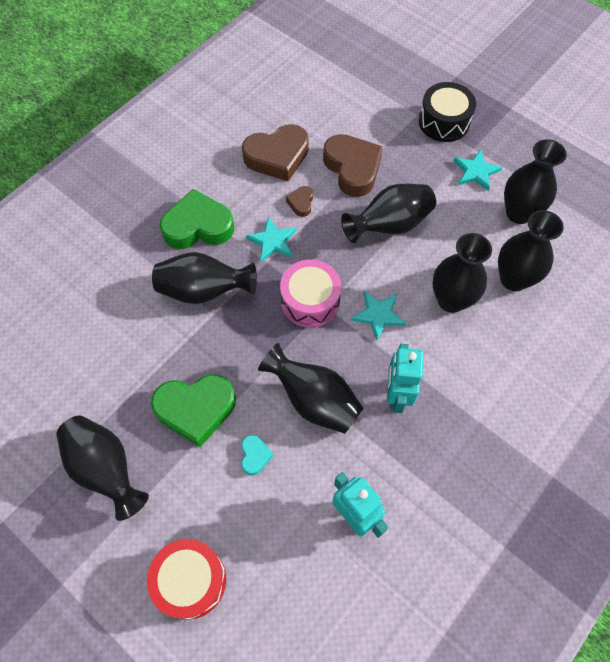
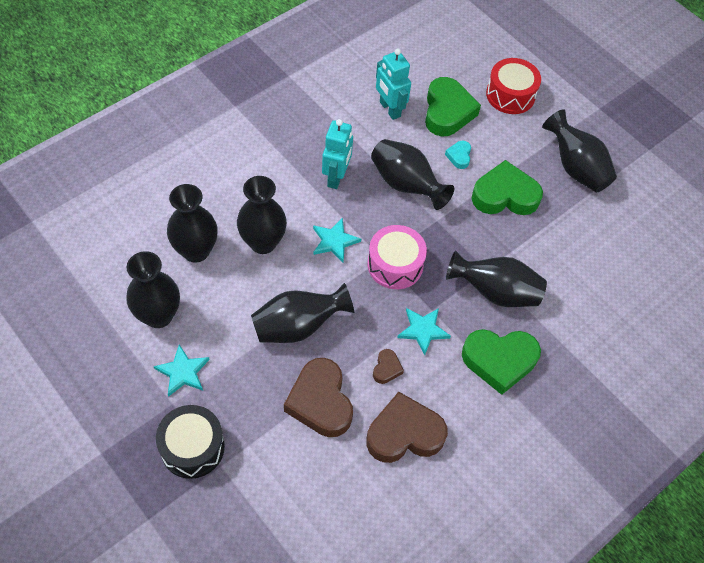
camera: 175 degrees left, 5 degrees down
(277, 528) = (447, 112): none -> green heart

